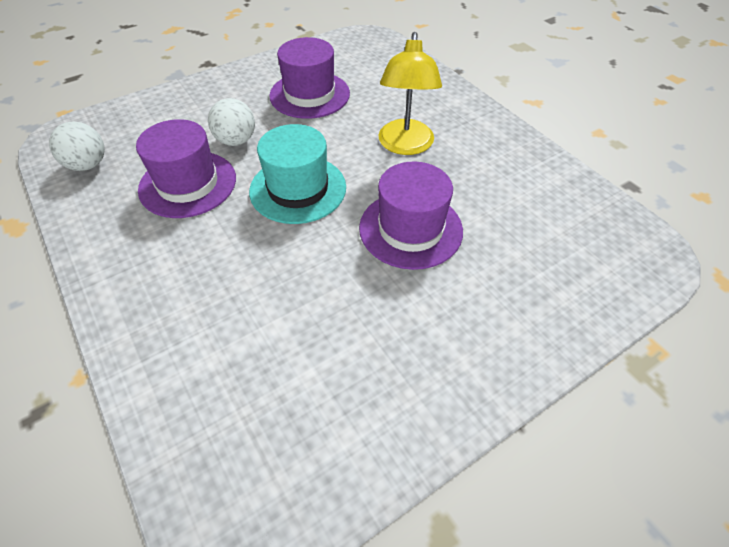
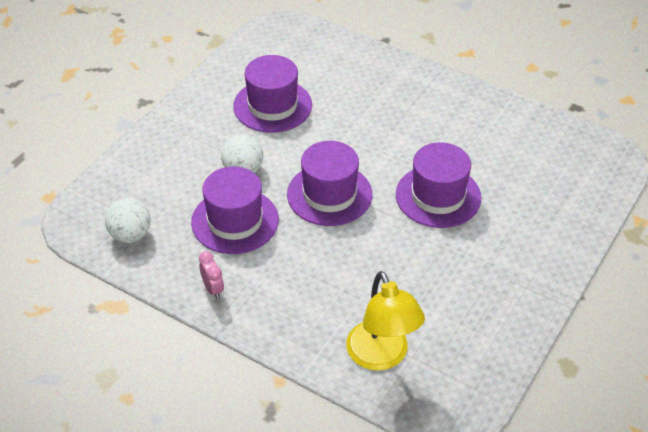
camera: 25 degrees left, 5 degrees down
(107, 243) = (213, 289): none -> pink clock
(298, 189) = (329, 194): turquoise hat -> purple hat
(405, 146) = (389, 129): yellow lamp -> yellow lamp (382, 356)

